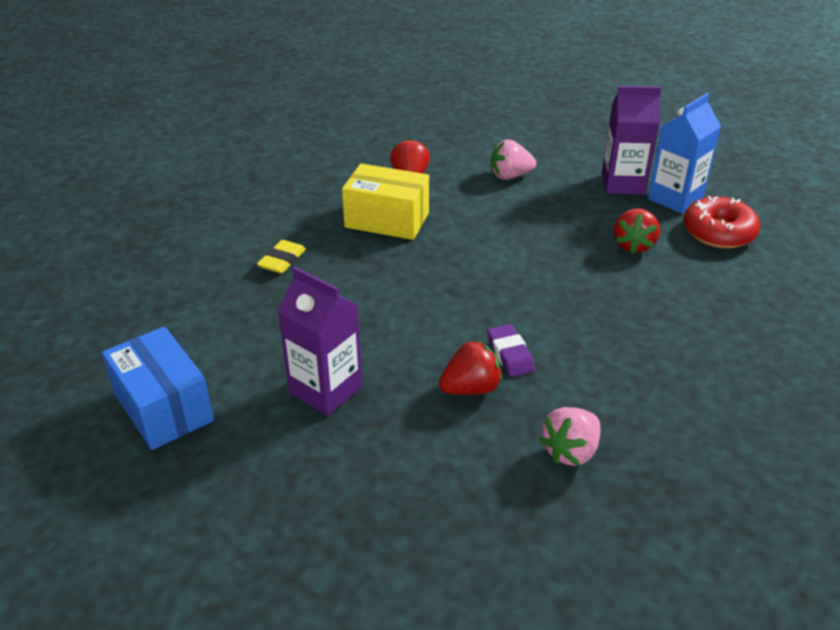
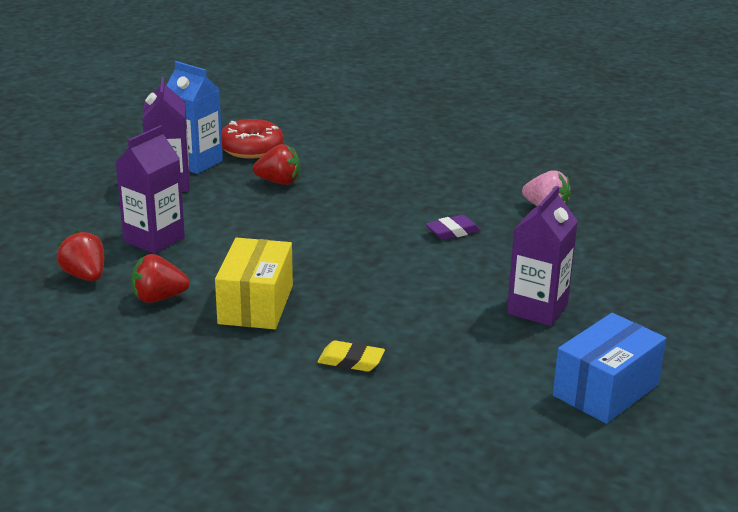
camera: 100 degrees left, 10 degrees down
(471, 388) = (501, 246): red strawberry -> red strawberry (85, 276)
(510, 176) = (154, 239): pink strawberry -> purple carton

